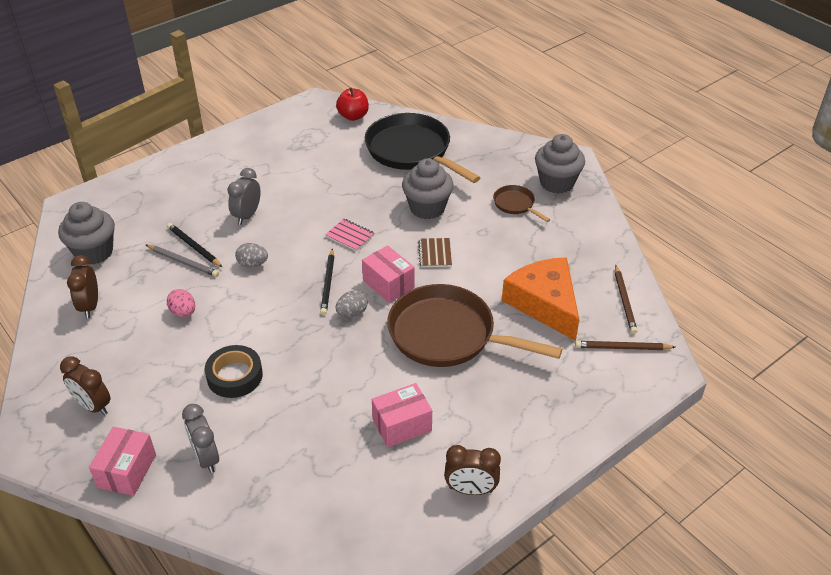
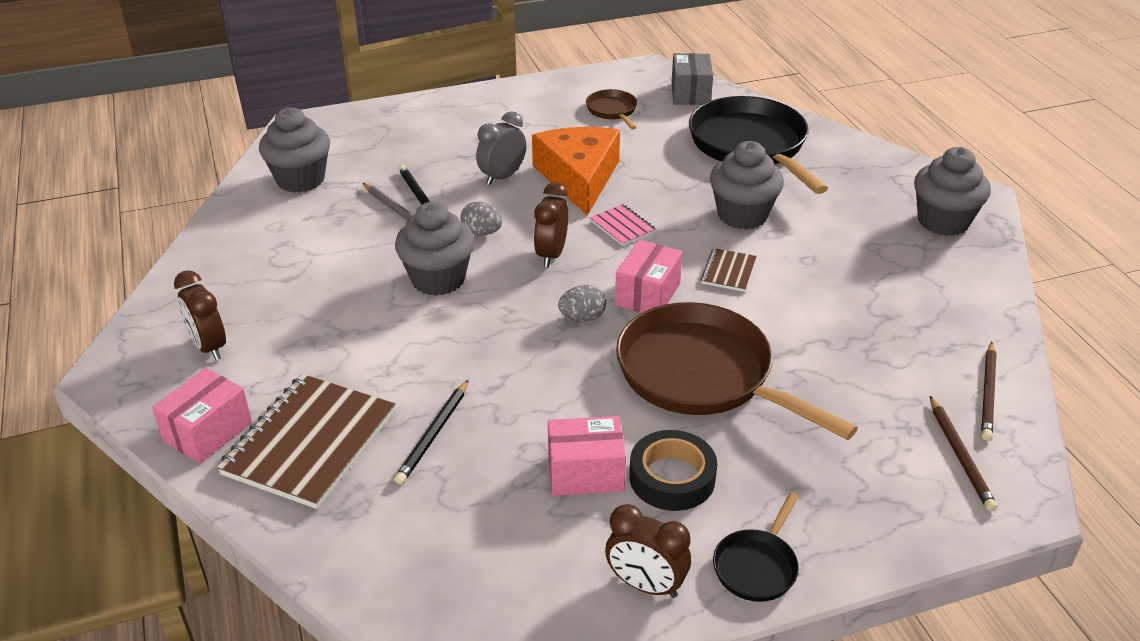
camera: 20 degrees right, 5 degrees down
(90, 306) = (265, 236): brown clock -> brown clock (551, 254)
(183, 312) = (370, 268): pink egg -> none
(206, 458) = (310, 443): grey clock -> brown notebook
(234, 376) = (395, 355): black tape -> black tape (672, 477)
(238, 309) = (438, 279): none -> grey cupcake
(328, 283) = (567, 276): black pencil -> black pencil (434, 434)
(353, 116) = (690, 93): red apple -> grey box
(388, 284) = (647, 294): pink box -> pink box turned 45 degrees clockwise
(516, 204) = (871, 236): brown pan -> brown pan (612, 111)
(532, 456) = (757, 566): none -> black pan
(545, 303) = (862, 368): orange cheese -> orange cheese (579, 178)
(622, 348) = (960, 455): brown pencil -> brown pencil turned 120 degrees counterclockwise

